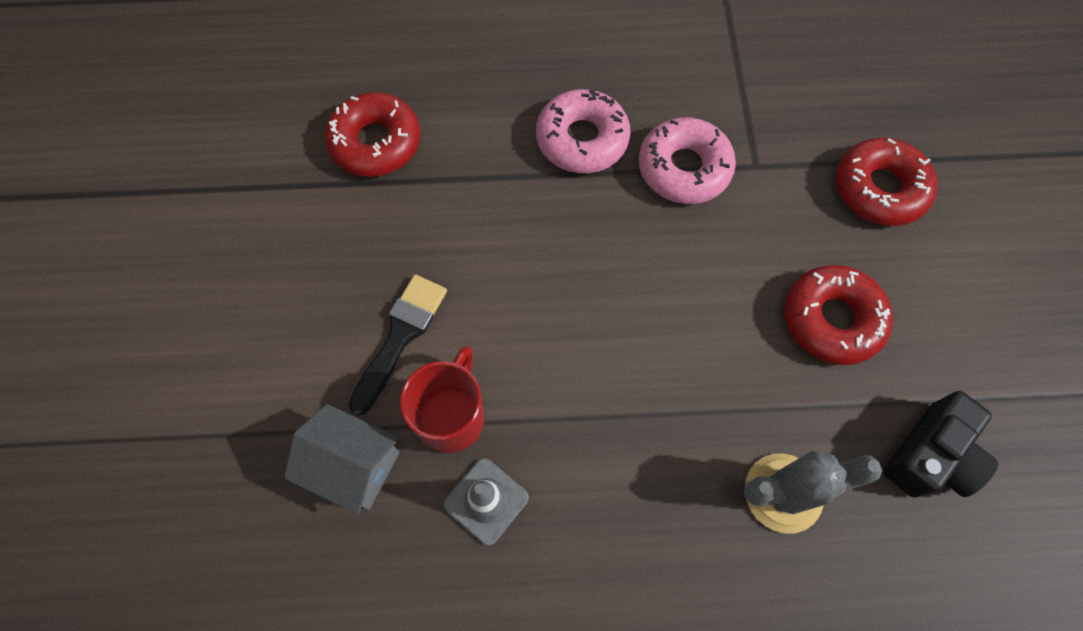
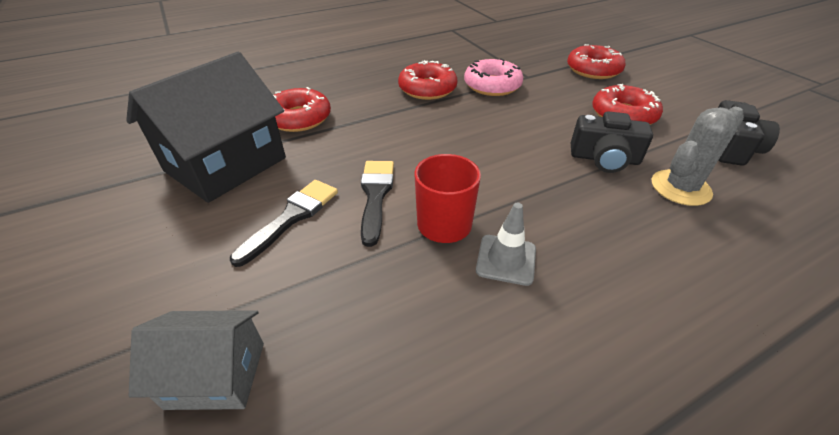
camera: 25 degrees left, 25 degrees down
(257, 205) = (226, 164): none -> black house
(295, 332) = (292, 217): none -> black brush
(353, 465) = (387, 277): grey house -> grey house (216, 374)
(582, 139) = (427, 89): pink donut -> red donut
(726, 396) = (604, 159): none -> black camera

